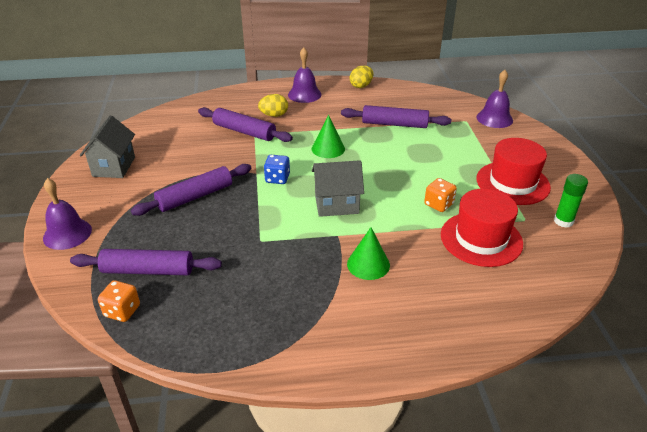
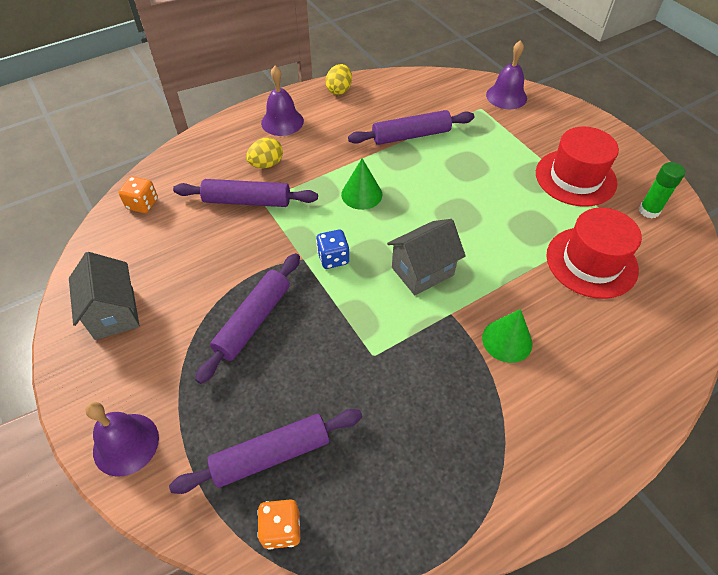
camera: 25 degrees left, 15 degrees up
(438, 204) = (524, 232): orange dice -> orange dice (142, 204)

